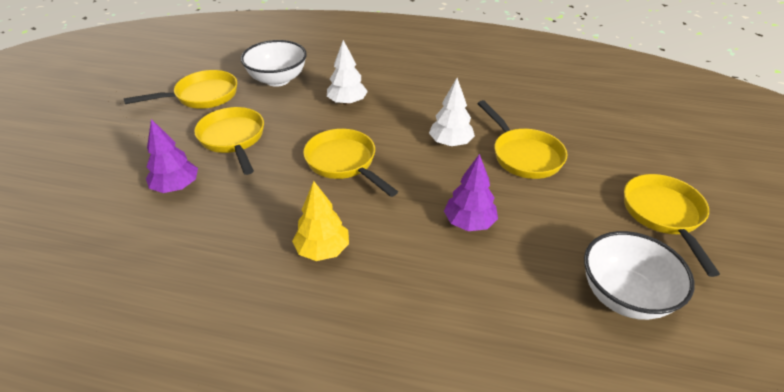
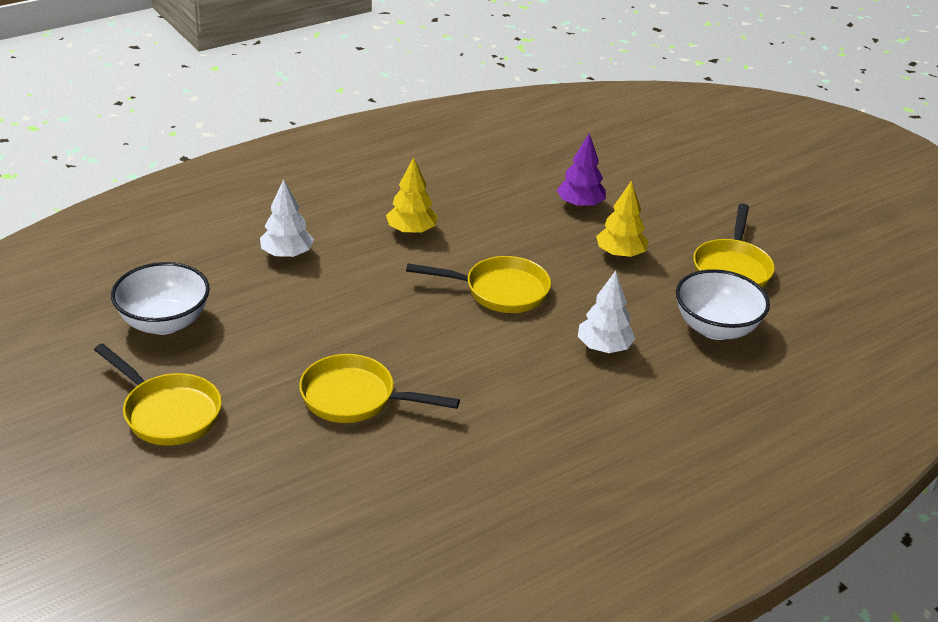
camera: 130 degrees right, 5 degrees down
(233, 139) = (620, 254): yellow pan -> yellow tree
(450, 143) = (440, 367): white tree -> white tree (287, 254)
(469, 223) = (333, 306): purple tree -> none

